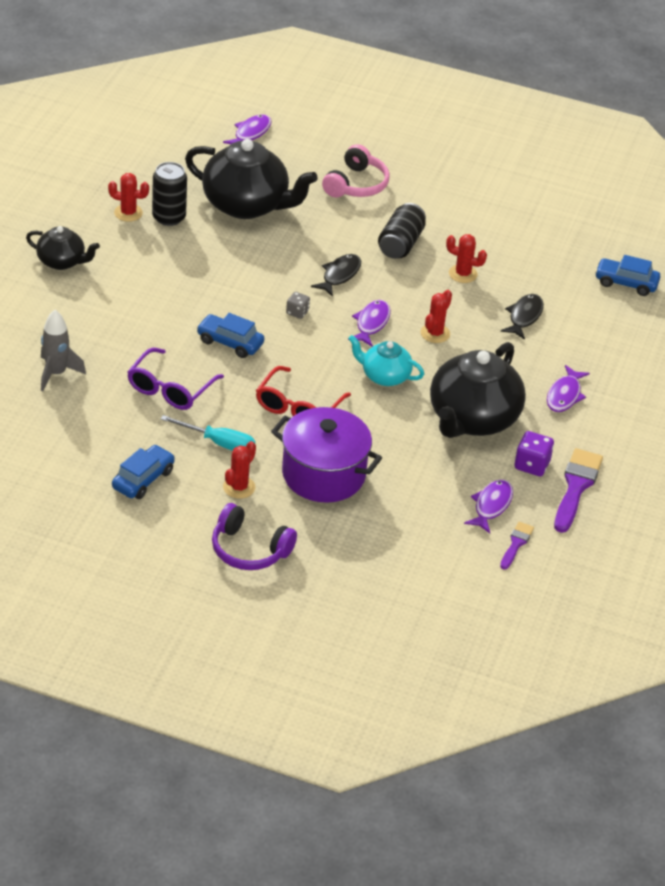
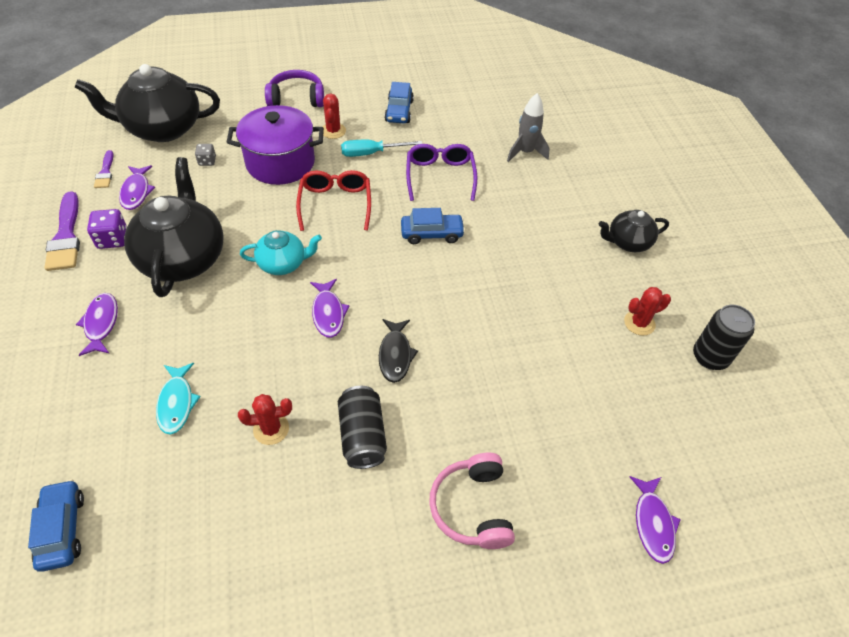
camera: 150 degrees right, 10 degrees up
(169, 217) = (602, 338): black can -> black can (710, 357)
(246, 205) = (553, 398): black teapot -> black teapot (162, 128)
(297, 312) = (402, 291): grey dice -> grey dice (207, 161)
(435, 333) = (261, 332): red cactus -> none
(524, 317) = (176, 403): black fish -> turquoise fish
(626, 283) = (62, 529): blue car -> blue car turned 90 degrees counterclockwise

